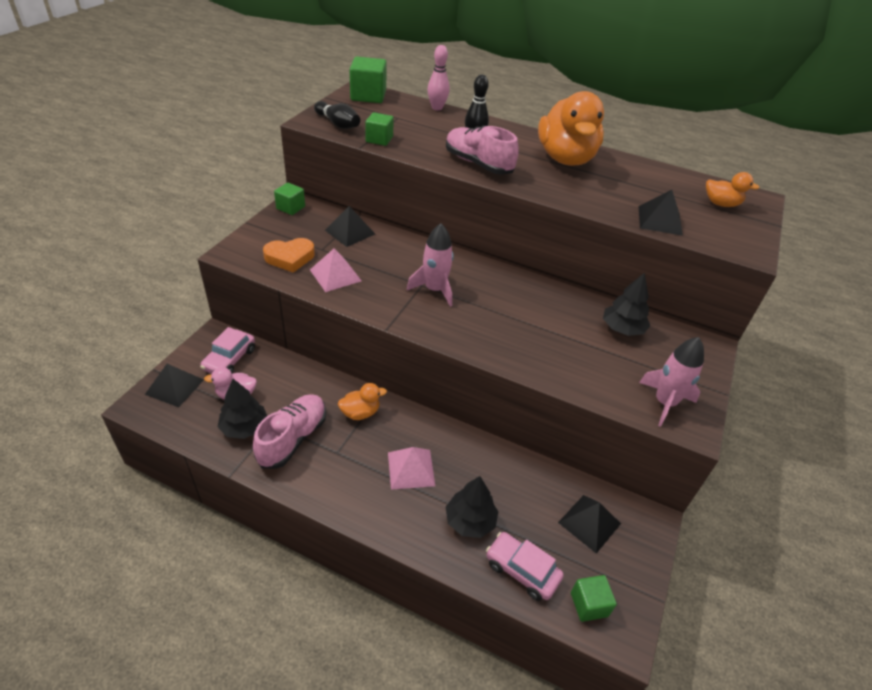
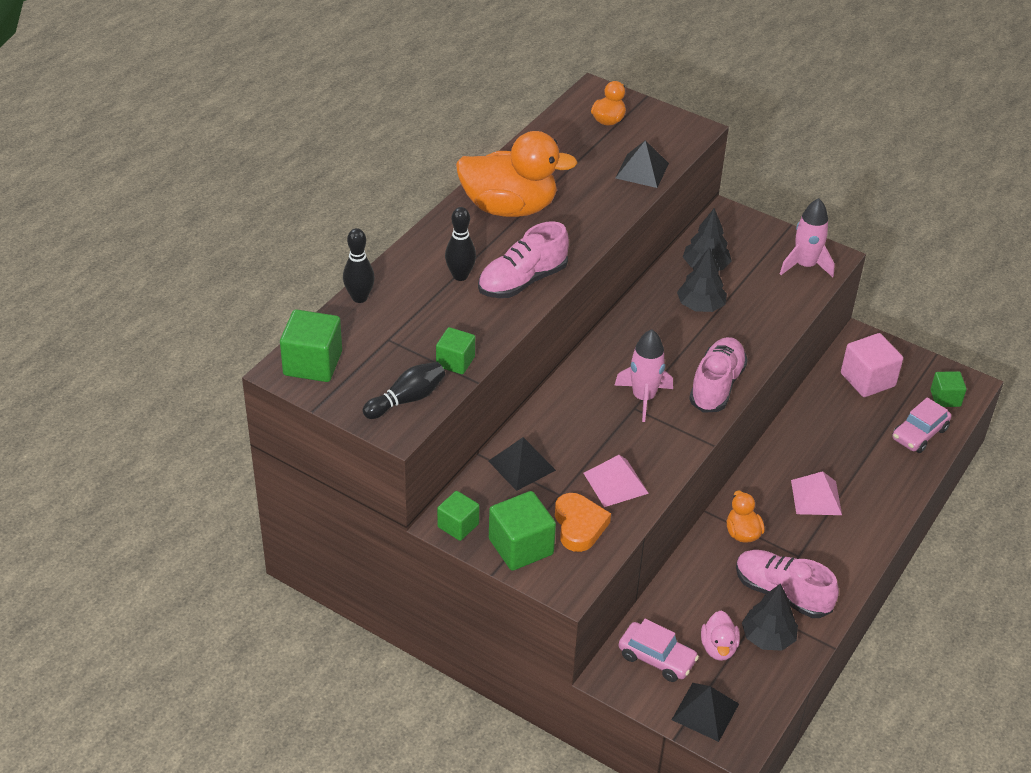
camera: 80 degrees left, 0 degrees up
(270, 233) = (521, 547): none -> green cube
(437, 108) = (359, 297): pink bowling pin -> black bowling pin
(461, 333) = (716, 386): none -> pink shoe
(470, 521) = (873, 461): black tree -> black tree (700, 306)
(589, 523) = (867, 380): black pyramid -> pink cube

